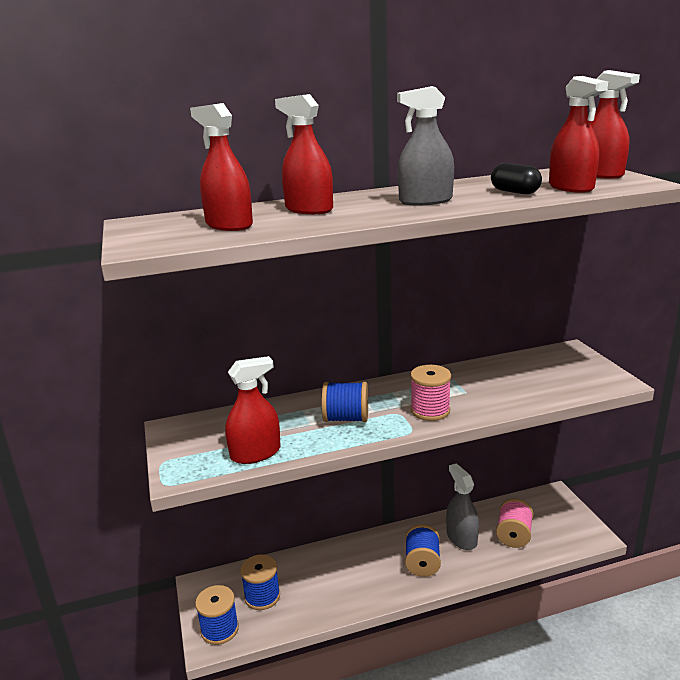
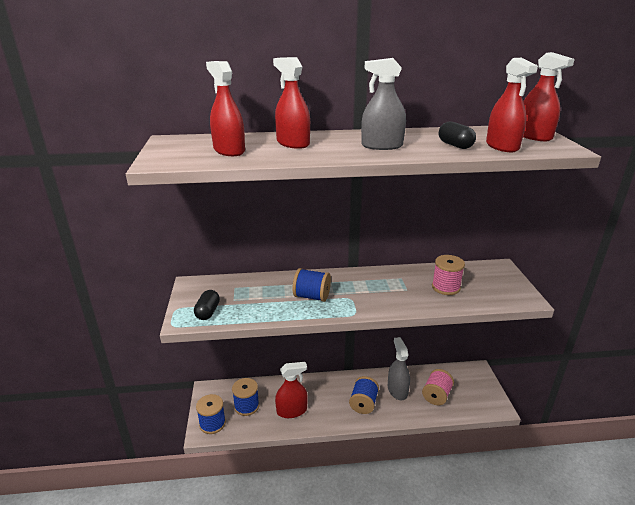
camera: 10 degrees right, 5 degrees up
(209, 459) = (208, 312): none -> black capsule
(255, 453) = (240, 313): red spray bottle -> red spray bottle (292, 411)
(430, 410) = (374, 300): pink spool -> pink spool (446, 287)

